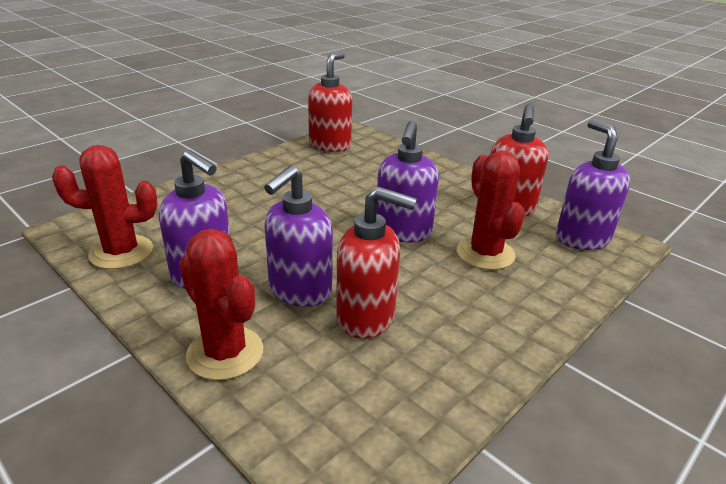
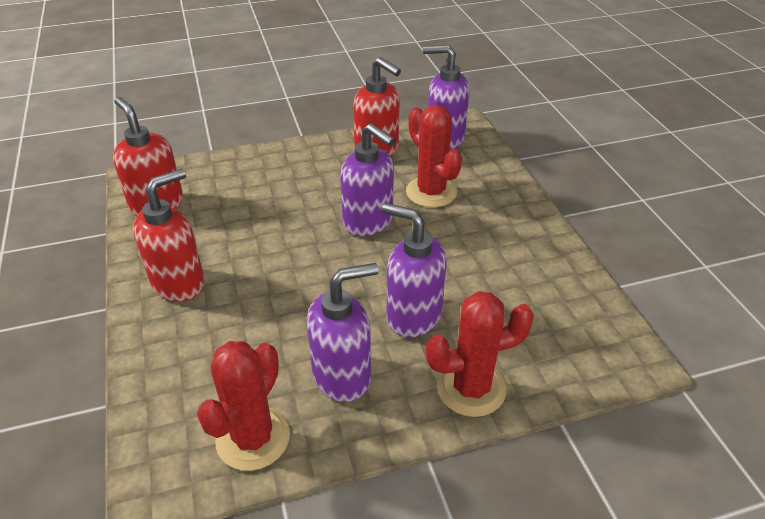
camera: 60 degrees left, 10 degrees up
(299, 291) = (413, 316): purple soap dispenser -> purple soap dispenser turned 150 degrees clockwise
(366, 317) = (472, 288): red soap dispenser -> red soap dispenser (179, 283)
(485, 253) = (431, 192): red cactus -> red cactus turned 45 degrees clockwise

